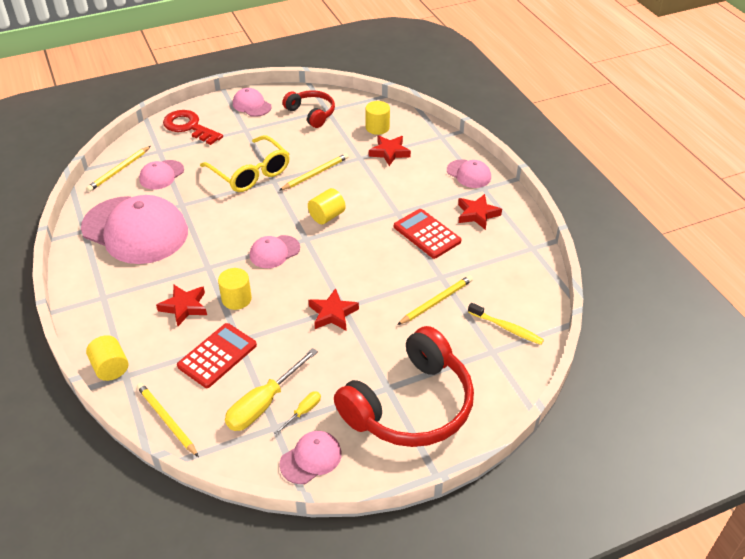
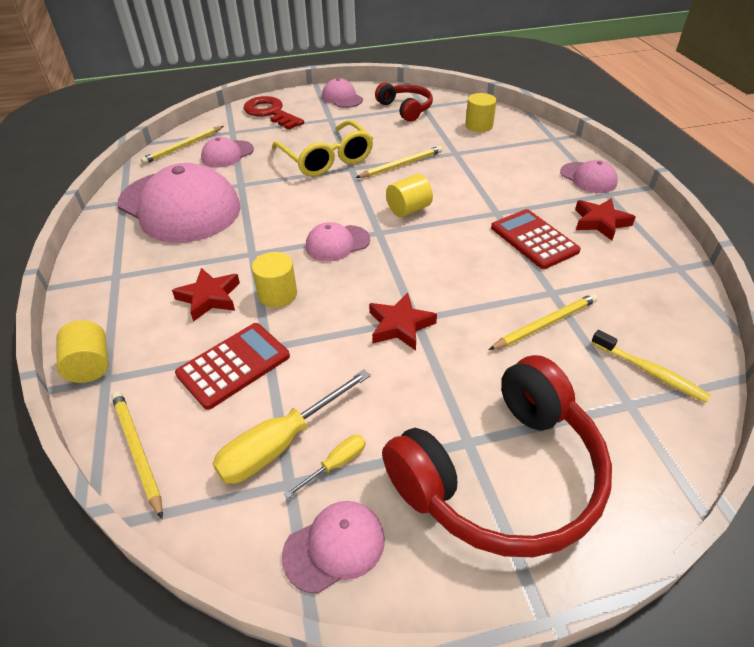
camera: 10 degrees right, 0 degrees up
(389, 152) = (491, 150): red star -> none

